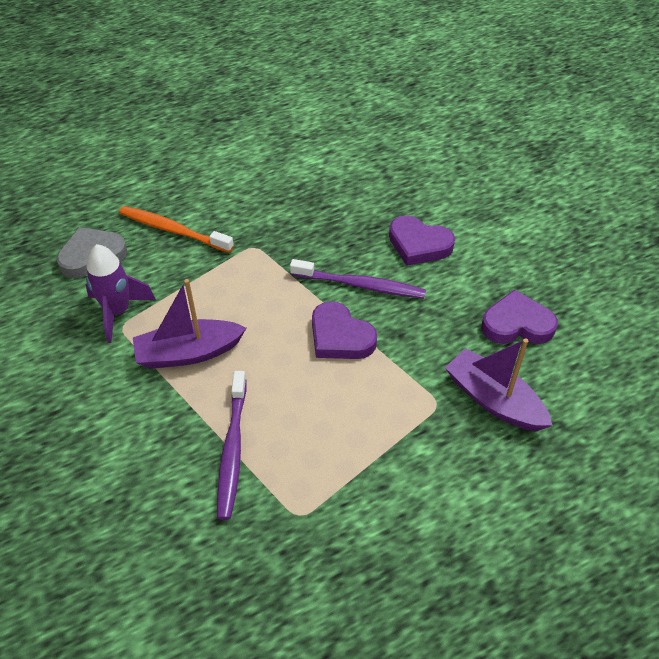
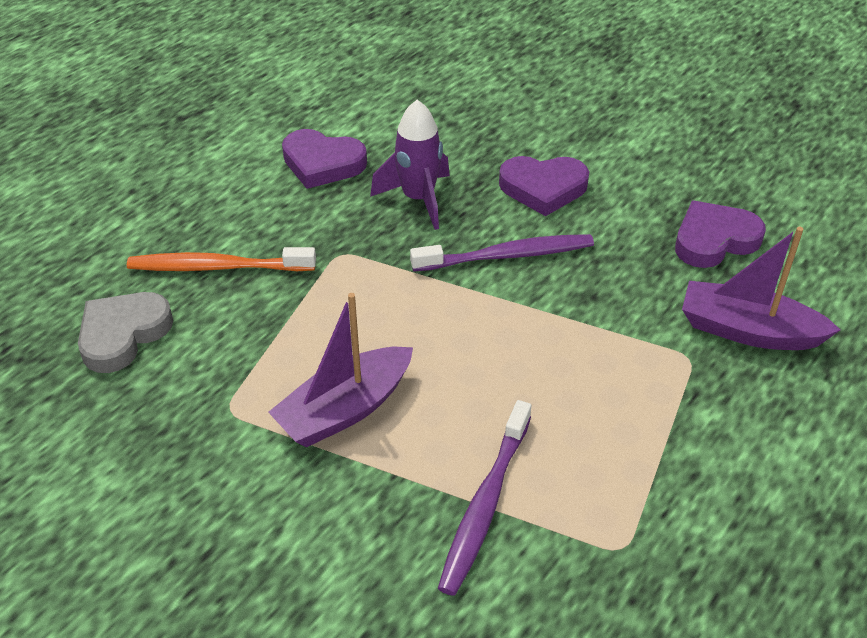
camera: 25 degrees left, 5 degrees down
(118, 312) = (211, 393): purple rocket -> purple rocket (418, 199)
(232, 450) = (485, 505): purple toothbrush -> purple toothbrush turned 45 degrees clockwise
(340, 337) = (524, 323): purple heart -> purple heart (322, 163)

